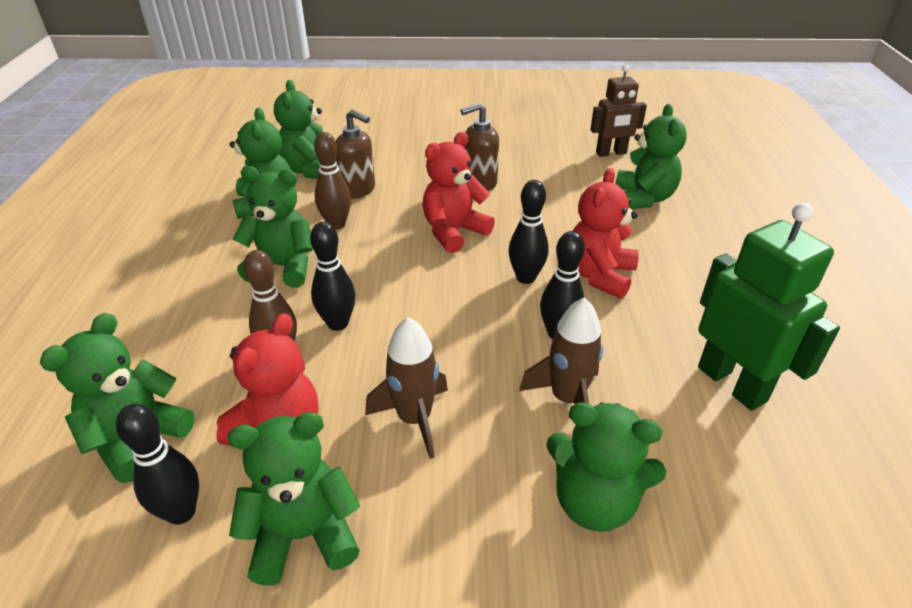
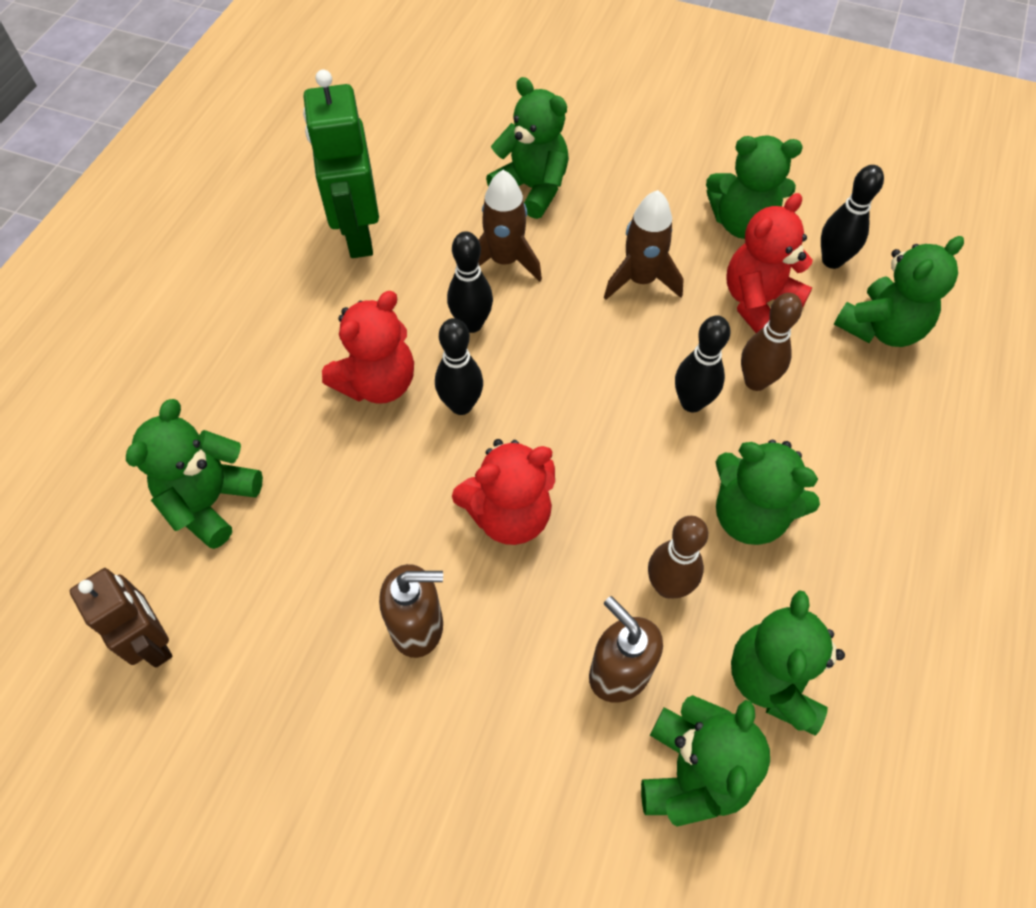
camera: 160 degrees left, 20 degrees up
(611, 153) = (153, 641): brown robot -> brown robot turned 45 degrees clockwise

